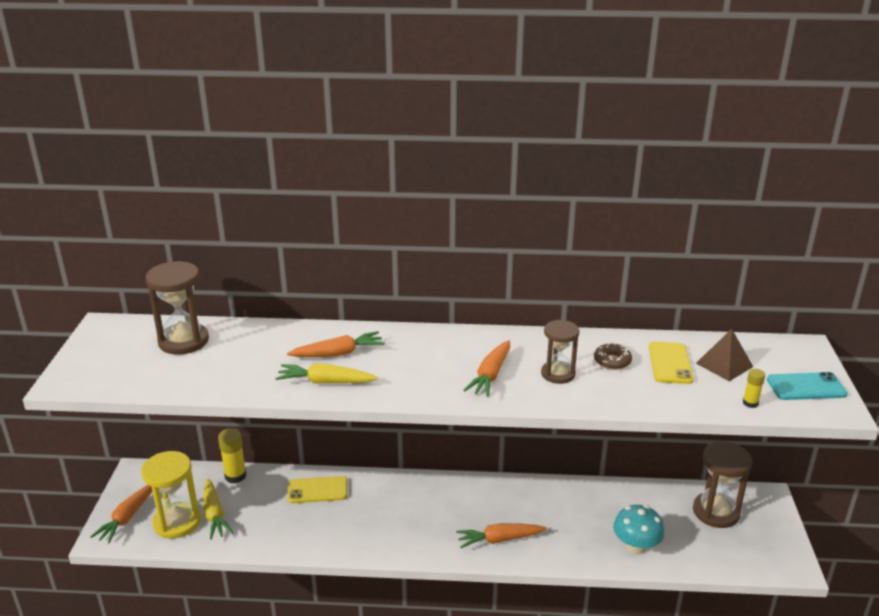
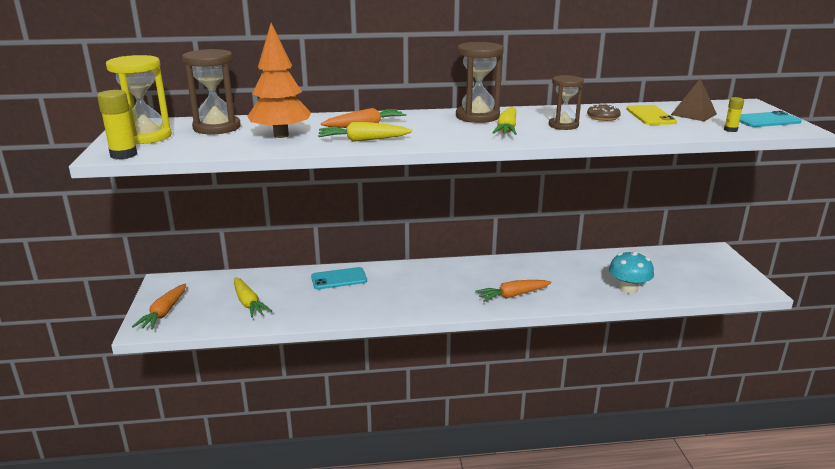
camera: 10 degrees left, 5 degrees down
(177, 522) = (214, 311): yellow hourglass -> yellow hourglass (146, 137)
(235, 476) = (259, 276): yellow glue stick -> yellow glue stick (123, 155)
(244, 363) = (281, 135): none -> orange tree
(317, 490) = (339, 279): yellow phone -> turquoise phone
(491, 375) = (507, 129): orange carrot -> yellow carrot
(716, 512) = (680, 263): brown hourglass -> brown hourglass (477, 116)

